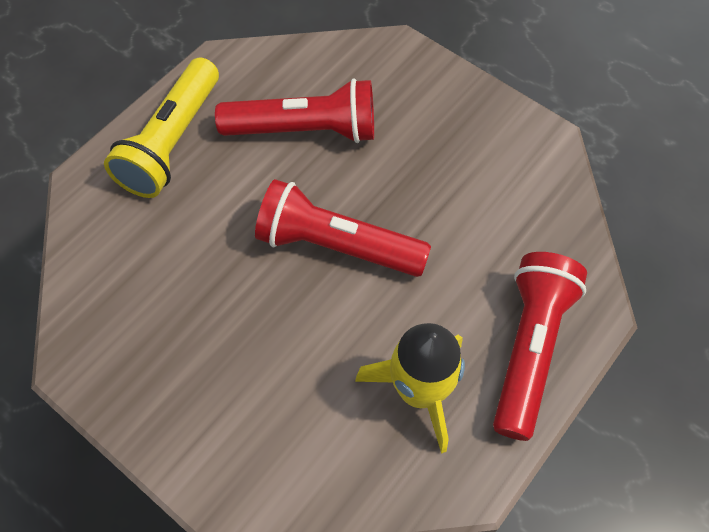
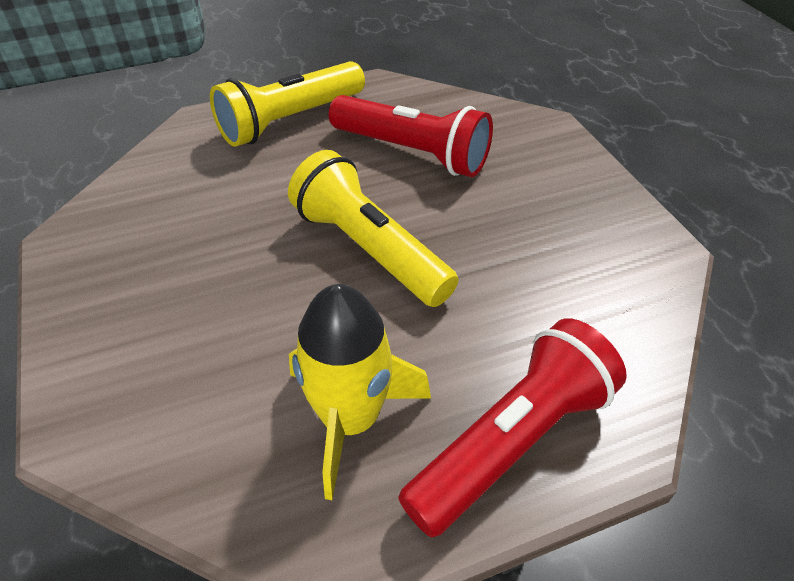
camera: 30 degrees right, 15 degrees down
(337, 245) = (369, 249): red flashlight -> yellow flashlight

